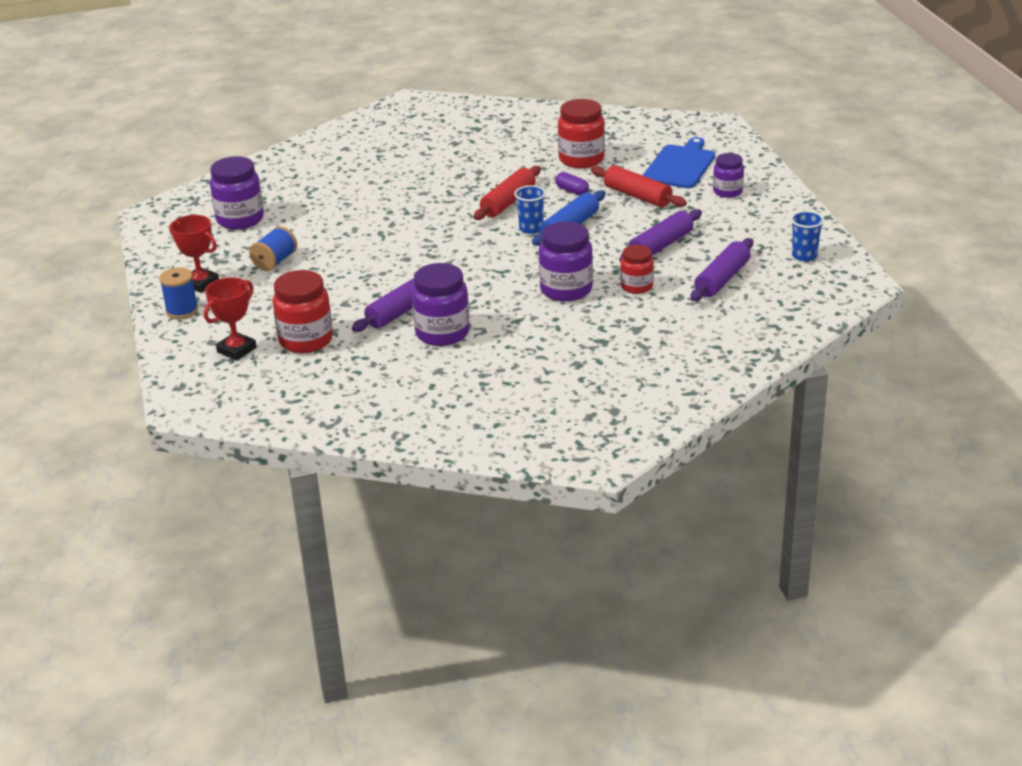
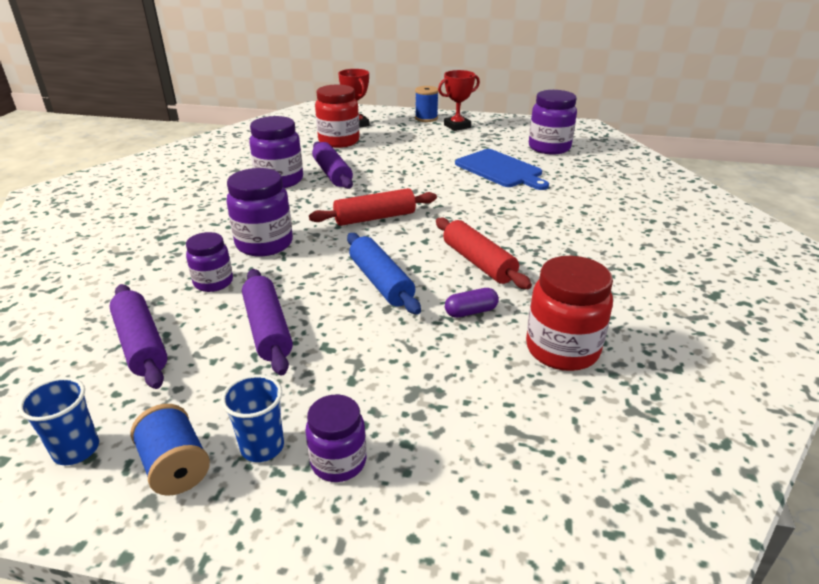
camera: 115 degrees right, 0 degrees up
(275, 261) = (464, 148): blue spool -> blue spool (176, 467)
(531, 228) = (404, 259): blue cup -> blue cup (262, 447)
(636, 286) = (213, 282): red jar -> purple jar
(637, 196) = (410, 359): red rolling pin -> red rolling pin (375, 218)
(680, 165) = (474, 446): blue cutting board -> blue cutting board (500, 169)

